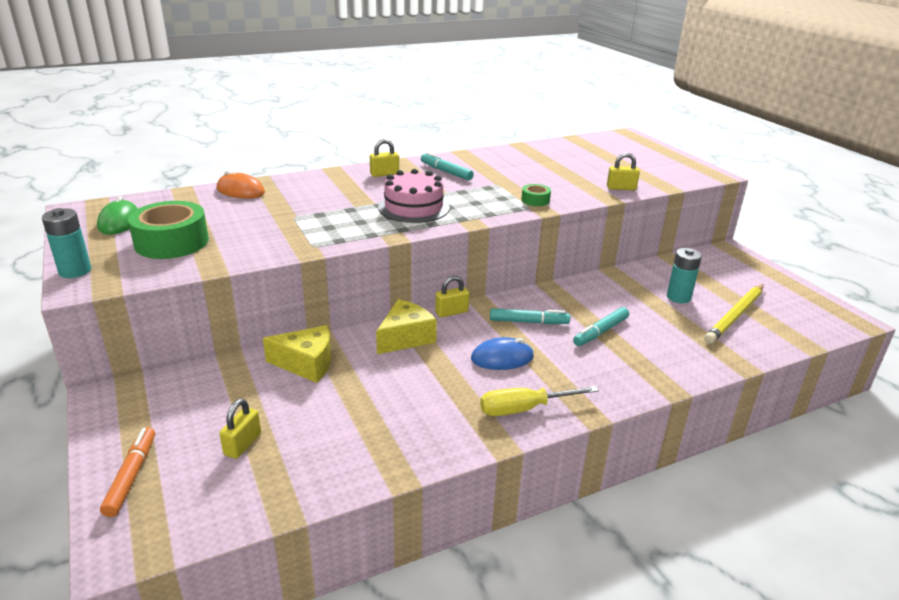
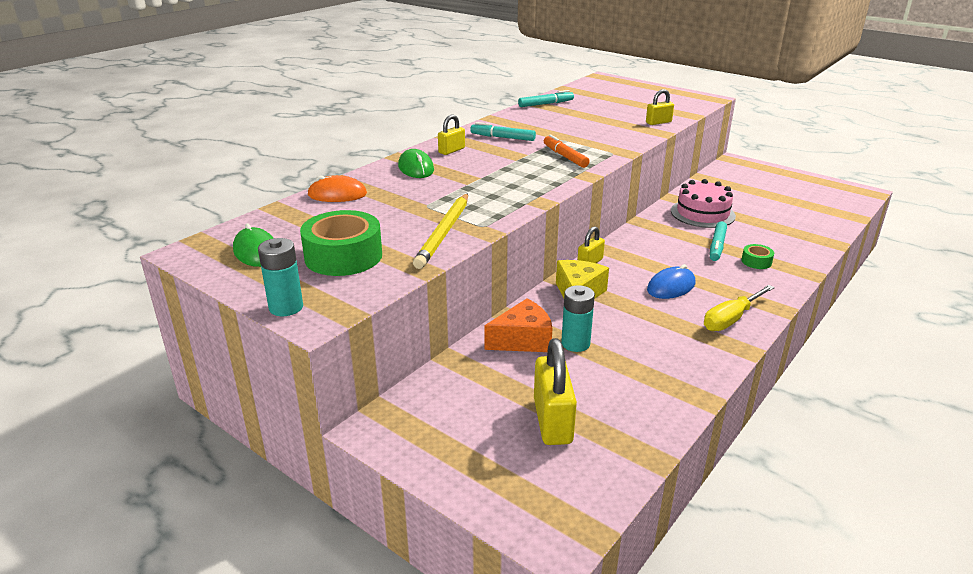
camera: 25 degrees left, 0 degrees up
(131, 476) = (489, 481): orange marker -> orange marker (565, 157)
(242, 444) = (552, 421): yellow padlock -> yellow padlock, size x1.74
(306, 364) = (523, 340): yellow cheese -> orange cheese
(333, 183) = (416, 168): none -> green mouse
(413, 207) = (520, 174): pink cake -> pink cake (702, 213)
(528, 322) = (657, 253): turquoise marker -> turquoise marker (545, 104)
(535, 200) = (609, 146): green tape -> green tape (756, 261)
(678, 297) = (740, 205): turquoise battery -> turquoise battery (575, 343)
(735, 316) = (791, 208): yellow pencil -> yellow pencil (444, 233)

